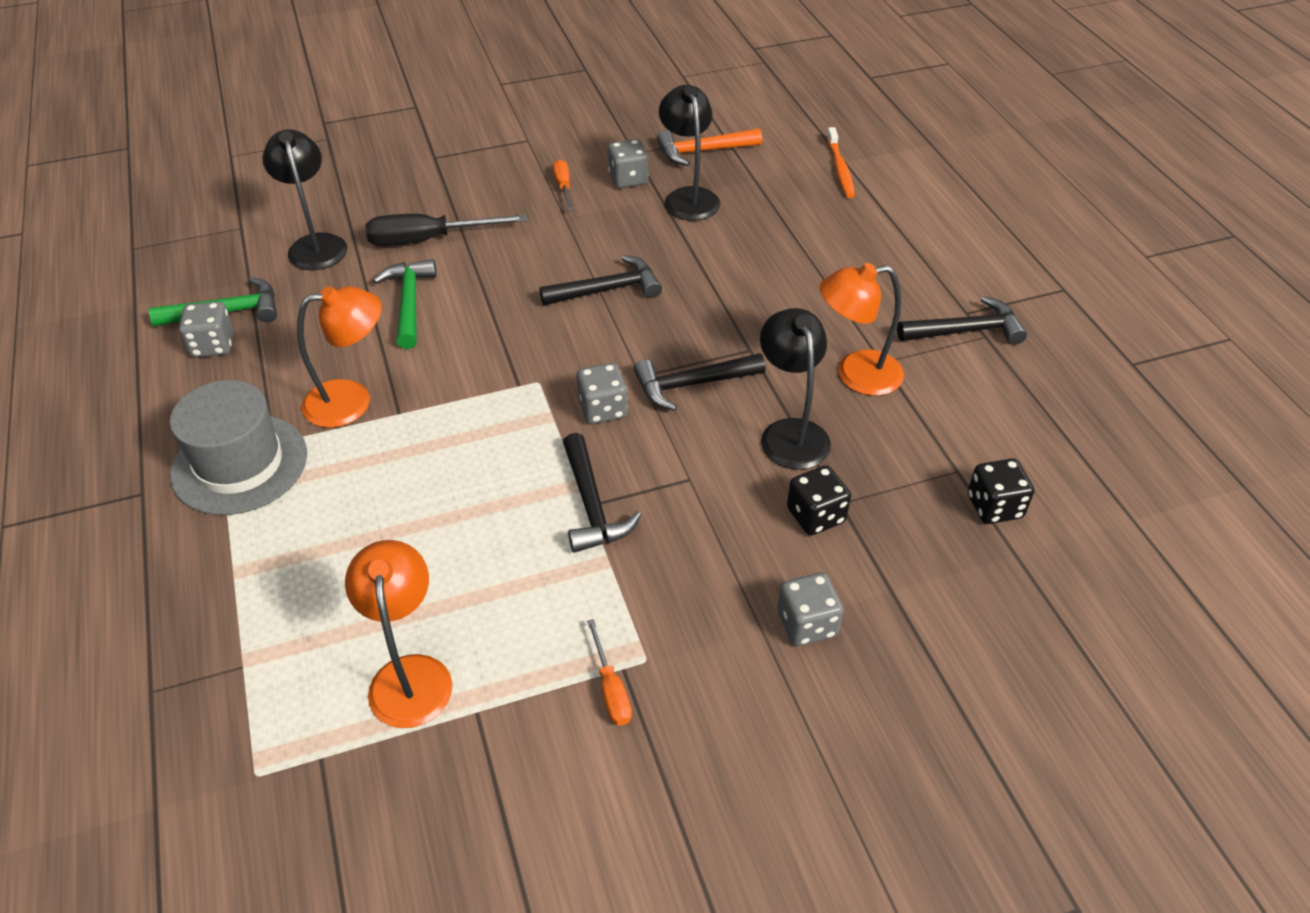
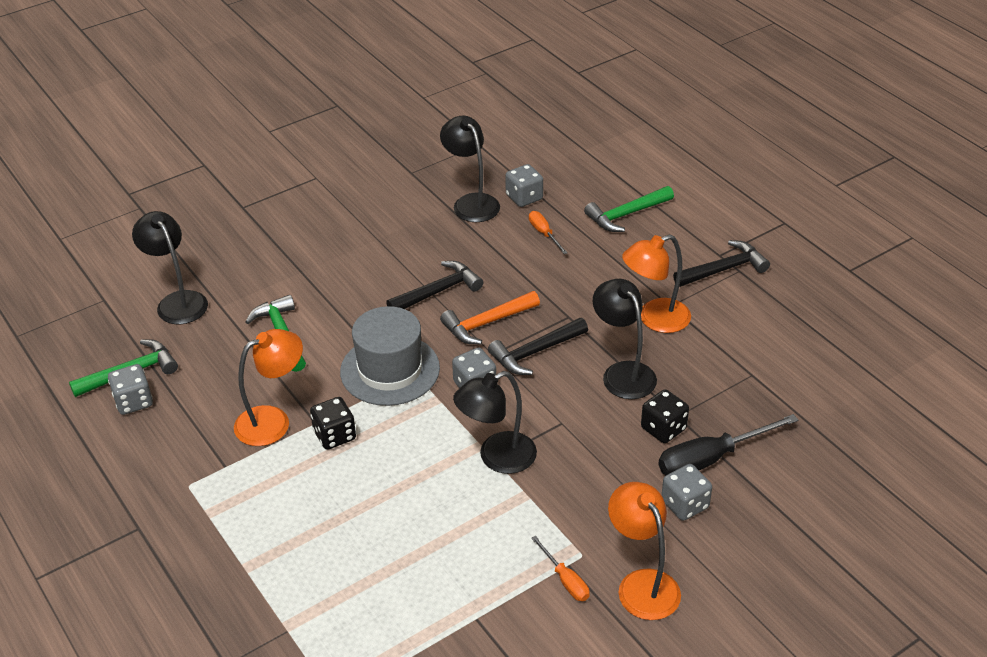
camera: 15 degrees left, 5 degrees down
(239, 464) = (207, 488): grey hat -> grey hat (390, 370)
(410, 674) = (416, 606): orange lamp -> orange lamp (642, 584)
(429, 240) = (272, 279): black screwdriver -> black screwdriver (711, 458)
(563, 187) = (365, 213): orange screwdriver -> orange screwdriver (544, 233)
(591, 505) = (497, 458): black hammer -> black lamp
(628, 179) = (415, 196): grey dice -> grey dice (524, 197)
(703, 151) = (467, 161): orange hammer -> orange hammer (487, 323)
(840, 169) = (583, 156): orange toothbrush -> none
(867, 243) = (626, 214): none -> green hammer
(994, 506) = (786, 394): black dice -> black dice (334, 435)

